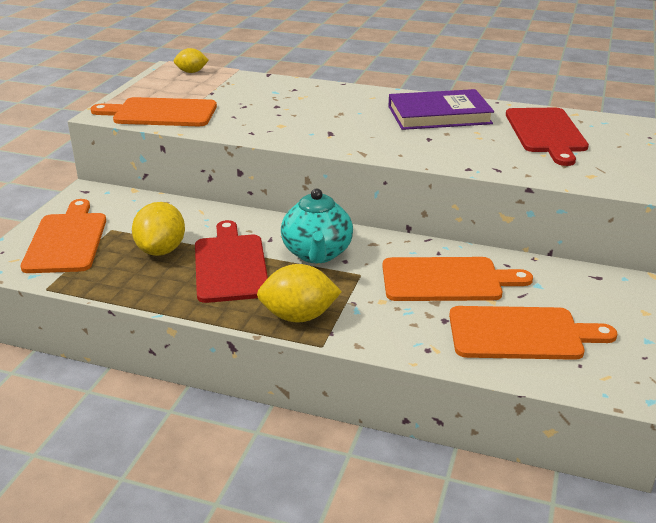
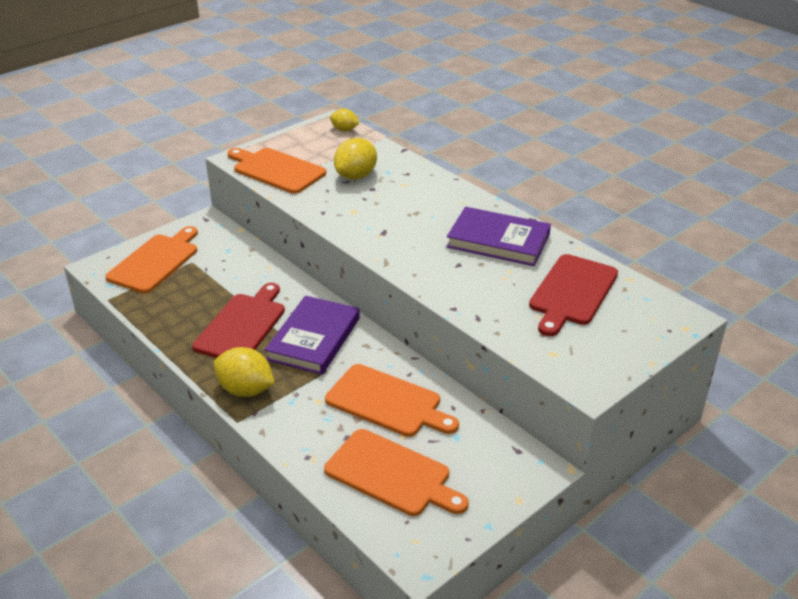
camera: 30 degrees right, 5 degrees up
(161, 250) = (208, 294): yellow lemon -> yellow lemon (356, 176)
(317, 254) = (314, 339): turquoise teapot -> purple book

